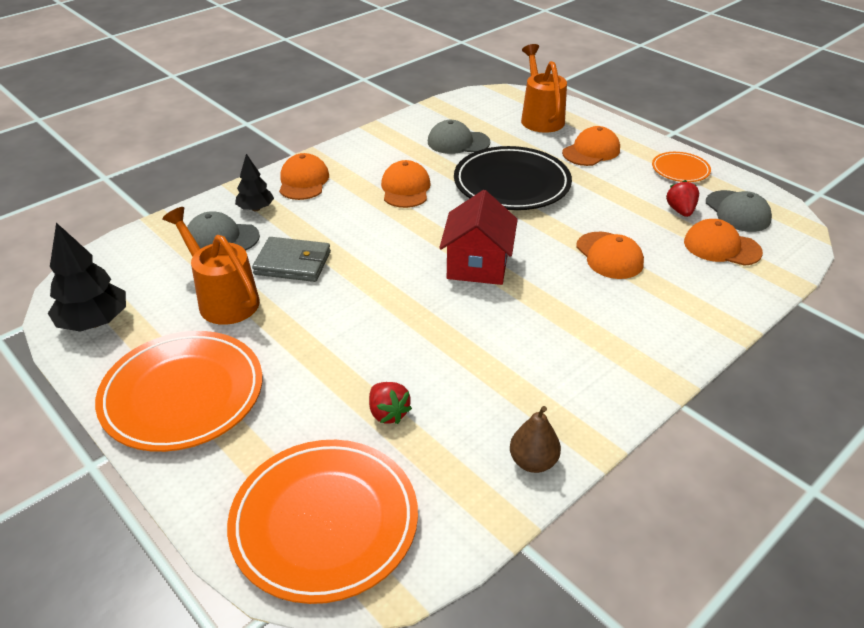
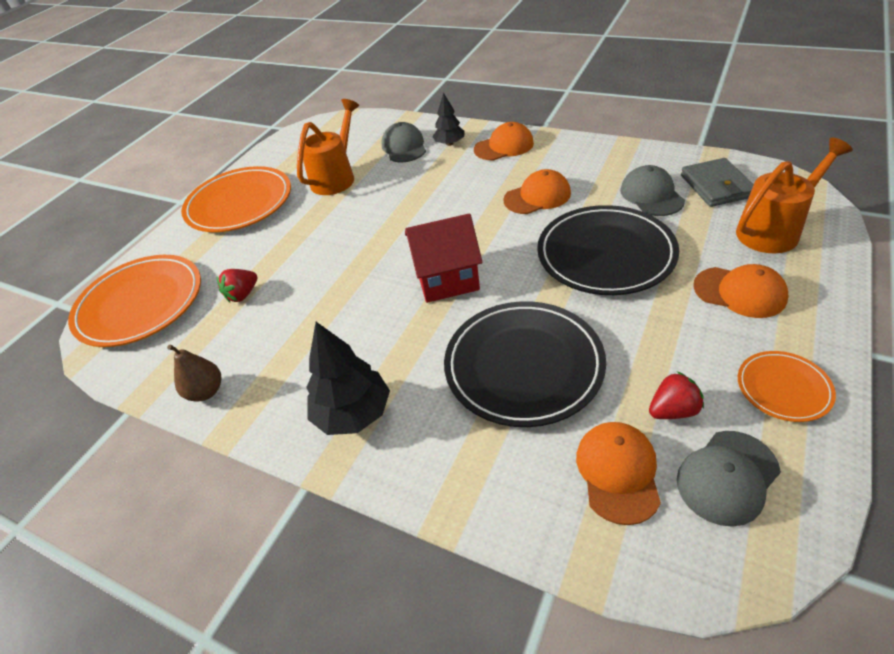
camera: 75 degrees right, 5 degrees up
(94, 322) = (293, 146): black tree -> black tree (353, 414)
(293, 263) = (392, 186): grey wallet -> grey wallet (716, 186)
(609, 256) = (523, 366): orange cap -> black plate

